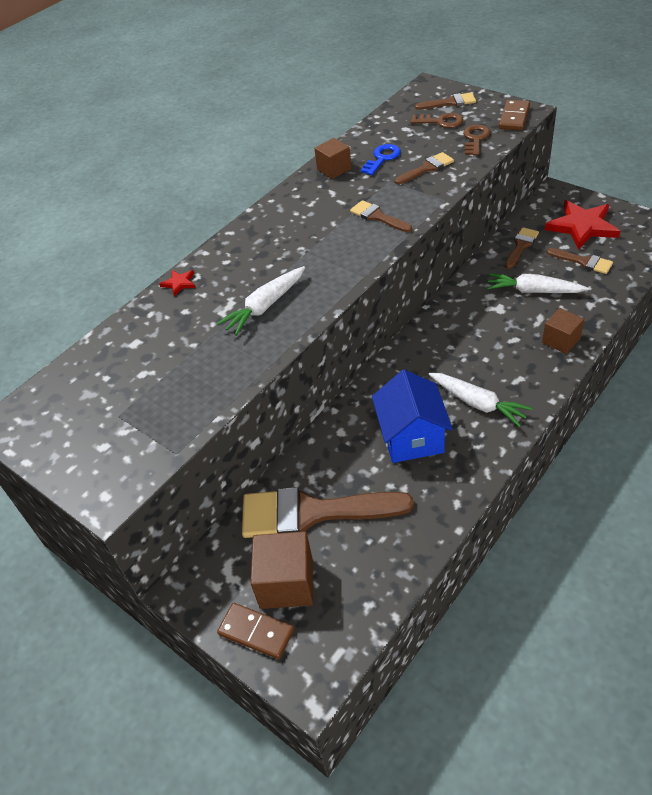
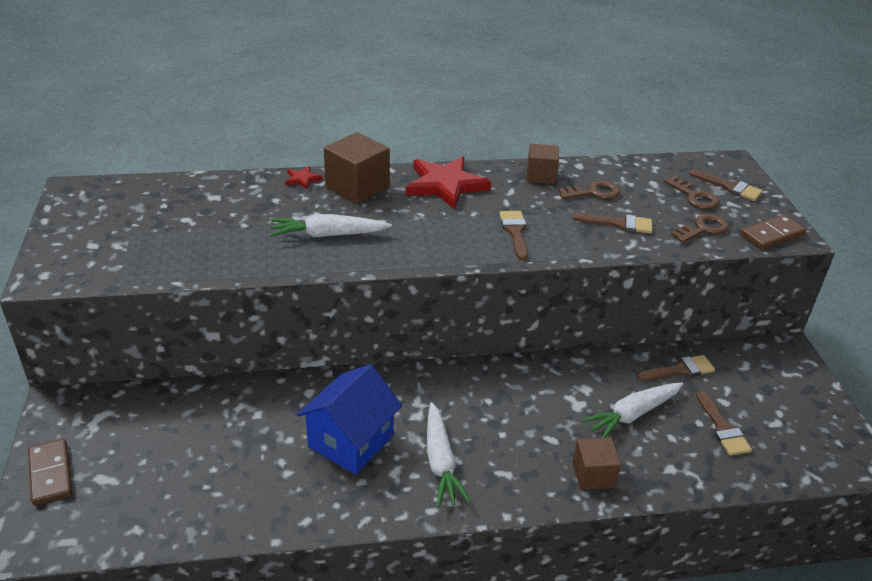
camera: 35 degrees right, 10 degrees down
(286, 583) = (115, 461): brown cube -> brown cube (357, 187)
(312, 512) = (203, 430): brown brush -> none
(382, 158) = (593, 192): blue key -> brown key
(533, 291) = (632, 415): white carrot -> white carrot turned 90 degrees counterclockwise
(582, 226) = (770, 398): red star -> red star (445, 185)

